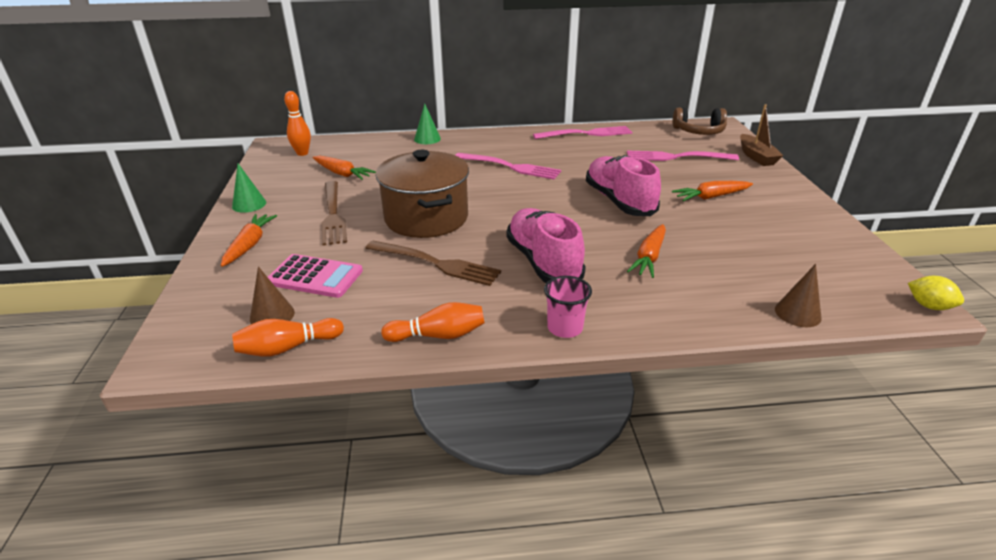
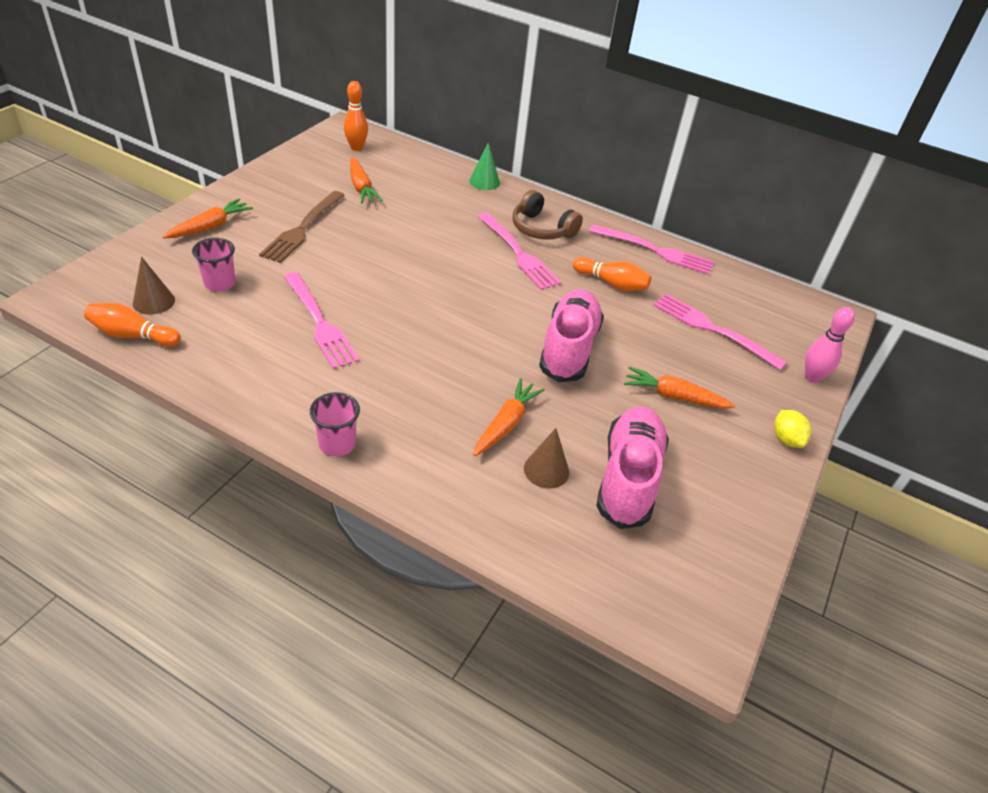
camera: 30 degrees right, 10 degrees up
(249, 204) = (254, 184): green cone -> none
(315, 277) = (220, 283): pink calculator -> pink cup
(426, 218) = (370, 272): brown pot -> none
(436, 263) = (319, 322): brown fork -> pink fork
(438, 335) = (238, 389): orange bowling pin -> orange bowling pin (611, 283)
(543, 262) = (406, 372): pink shoe -> pink shoe (628, 478)
(649, 257) = (506, 423): orange carrot -> orange carrot turned 150 degrees clockwise
(699, 131) = (794, 310): brown headphones -> brown headphones (542, 229)
(756, 157) = (812, 377): brown boat -> pink bowling pin
(797, 313) = (558, 564): brown cone -> brown cone (546, 470)
(929, 306) = (710, 649): yellow lemon -> yellow lemon (786, 439)

